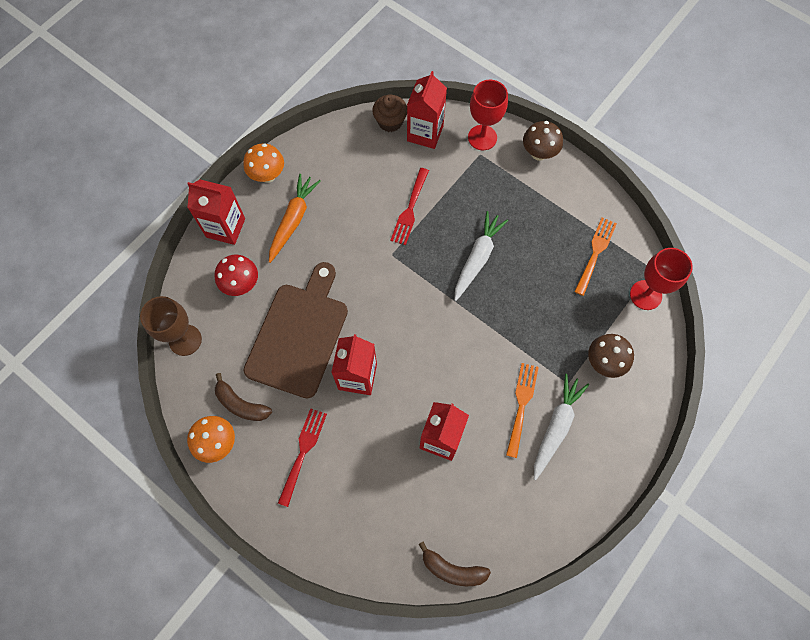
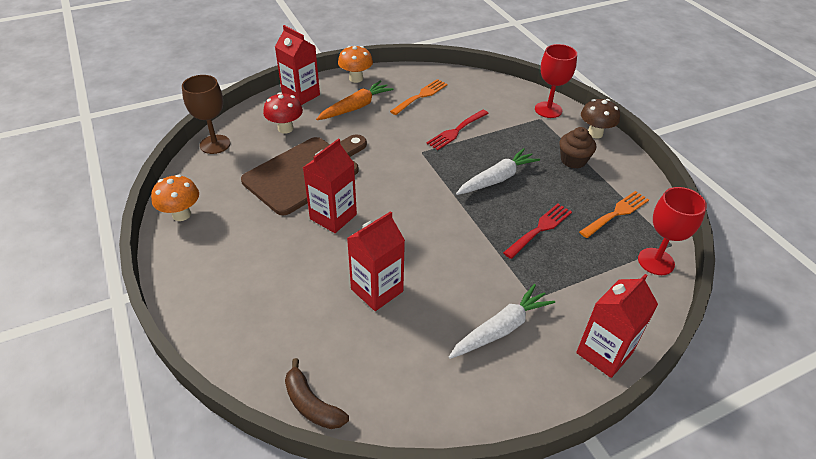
camera: 25 degrees right, 25 degrees down
(241, 404) = (222, 198): brown banana -> none
(303, 452) = (245, 249): red fork -> red fork (540, 229)
(390, 122) = (474, 79): brown cupcake -> brown cupcake (573, 160)
(425, 133) = (499, 93): red carton -> red carton (604, 353)
(521, 405) = (474, 297): orange fork -> orange fork (421, 96)
(604, 362) = (582, 297): brown mushroom -> none

